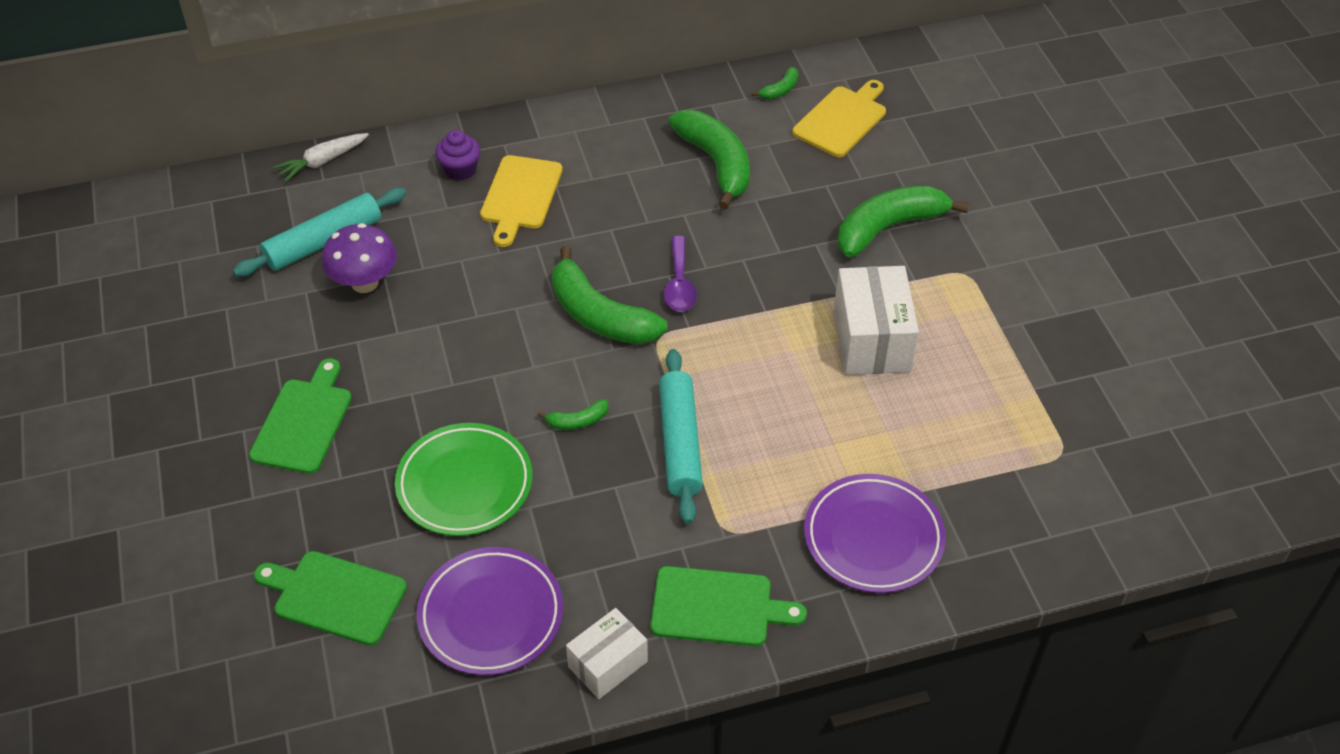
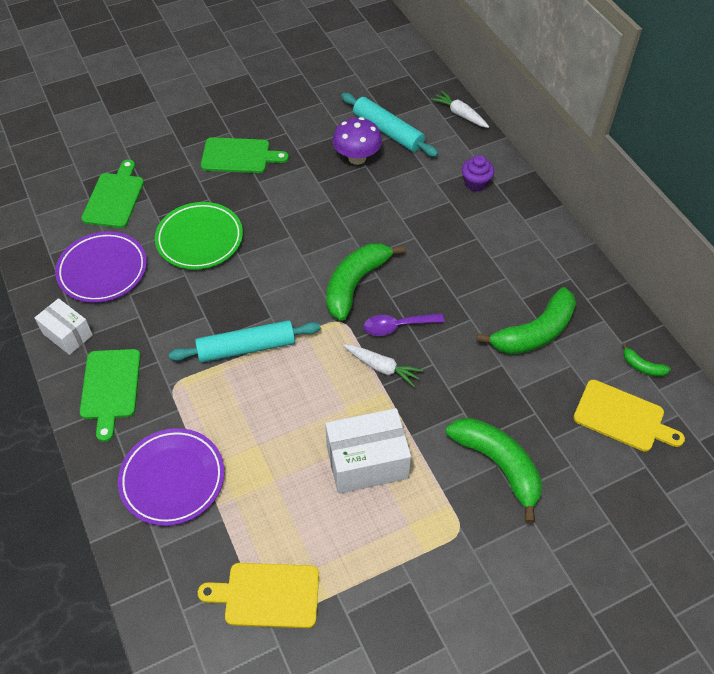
camera: 80 degrees right, 5 degrees up
(520, 196) = (460, 220): yellow cutting board -> yellow cutting board (267, 595)
(578, 421) = (258, 287): green banana -> none
(739, 307) = (382, 367): none -> white carrot

